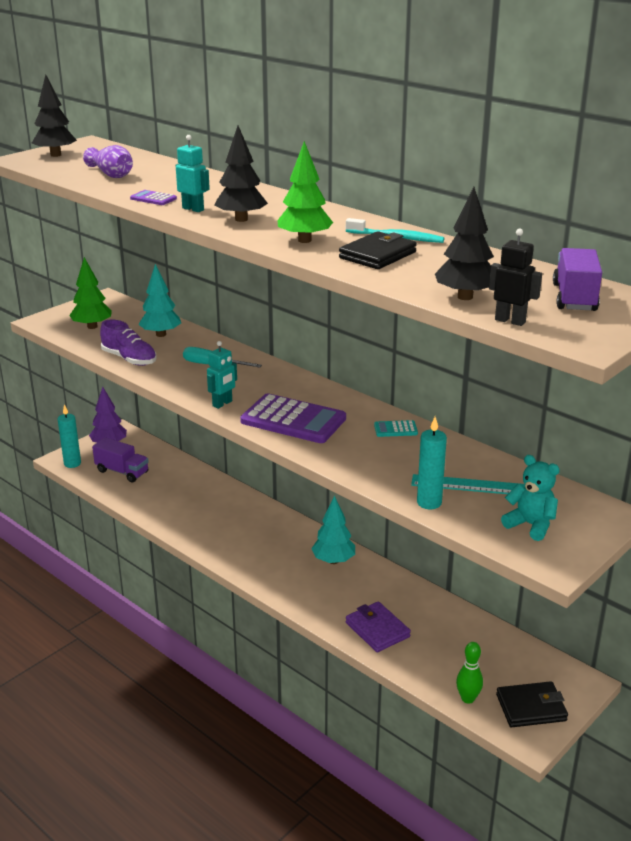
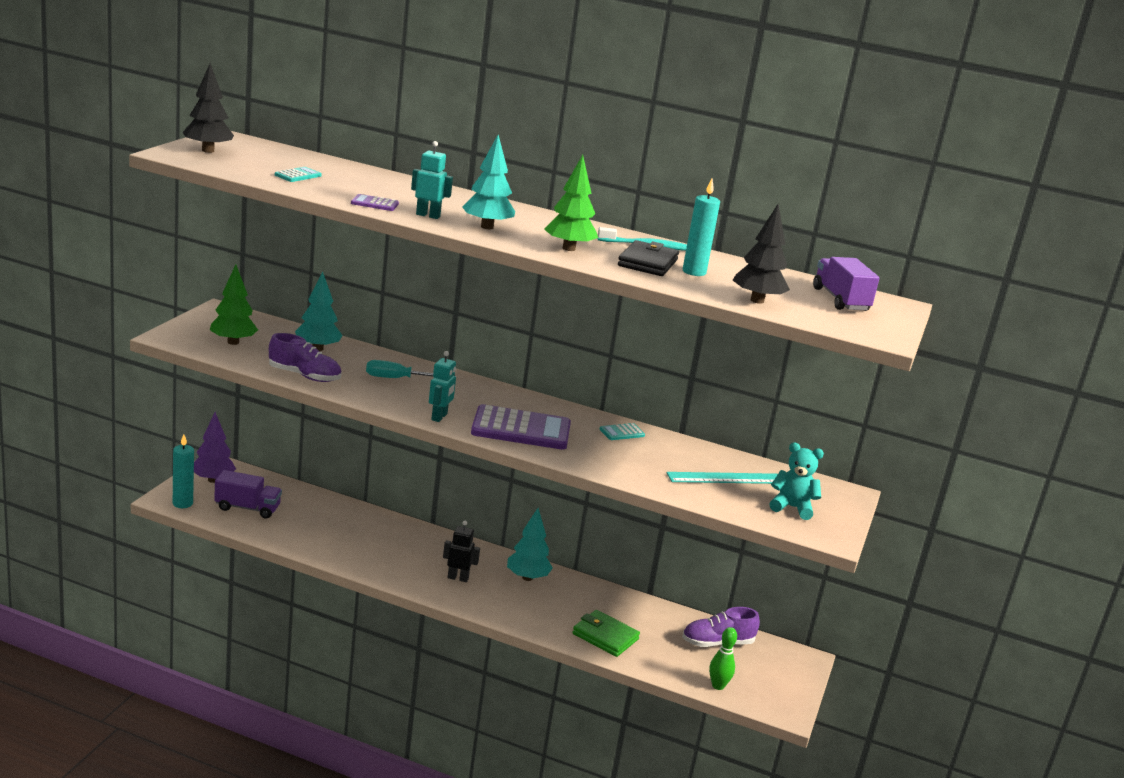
camera: 25 degrees left, 5 degrees down
(111, 174) = (298, 175): purple vase -> turquoise calculator
(241, 219) = (487, 227): black tree -> turquoise tree
(377, 630) = (605, 636): purple wallet -> green wallet
(429, 503) = (697, 496): turquoise candle -> turquoise candle (694, 272)
(492, 651) = (717, 643): none -> purple shoe
(510, 321) = (811, 320): black robot -> black robot (458, 578)
(531, 708) = (774, 686): black wallet -> none

